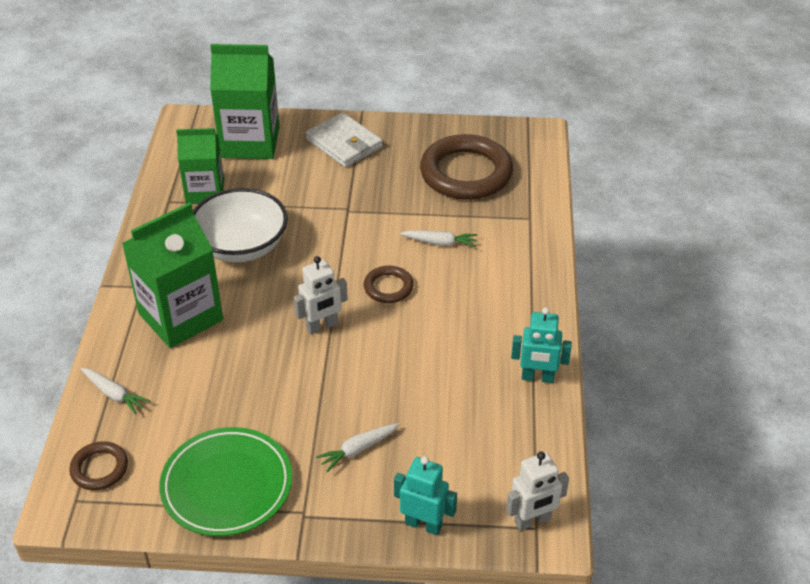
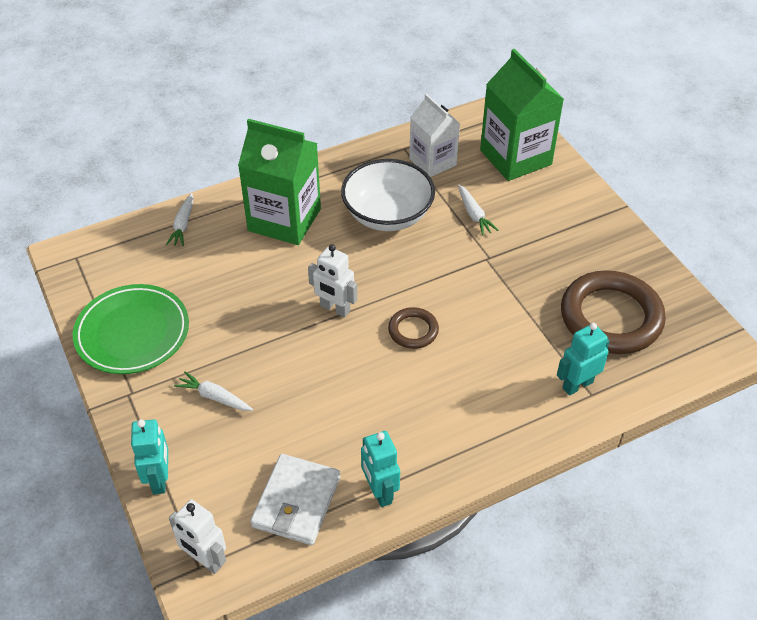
camera: 60 degrees right, 5 degrees up
(99, 468) = (110, 254): brown ring -> none
(205, 191) = (432, 162): green carton -> white carton
(344, 143) = (570, 215): white wallet -> white wallet (296, 502)
(440, 243) = (498, 341): white carrot -> white carrot (474, 215)
(515, 221) = (577, 385): none -> turquoise robot

